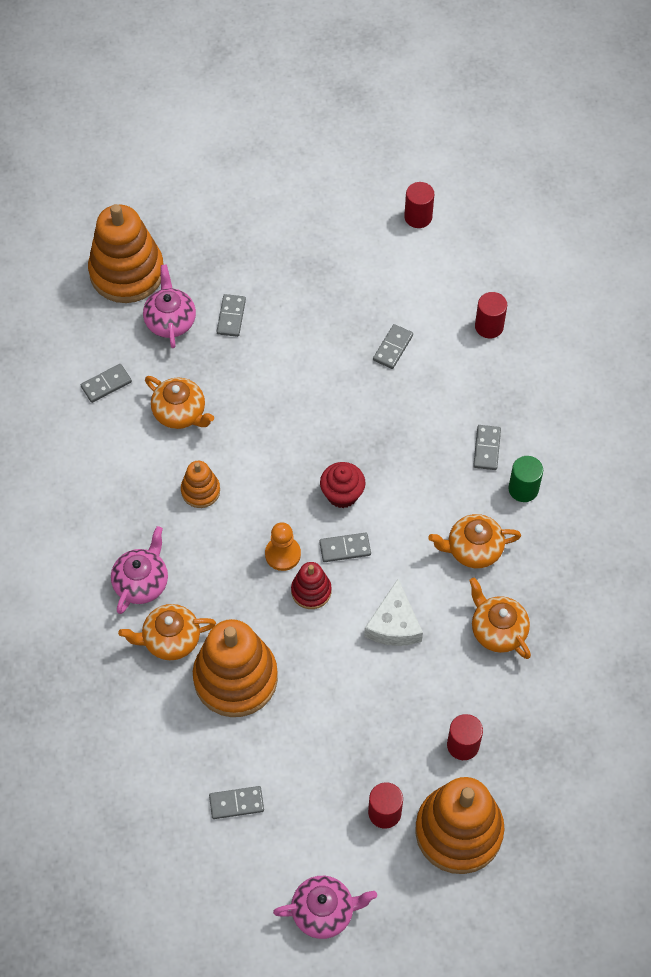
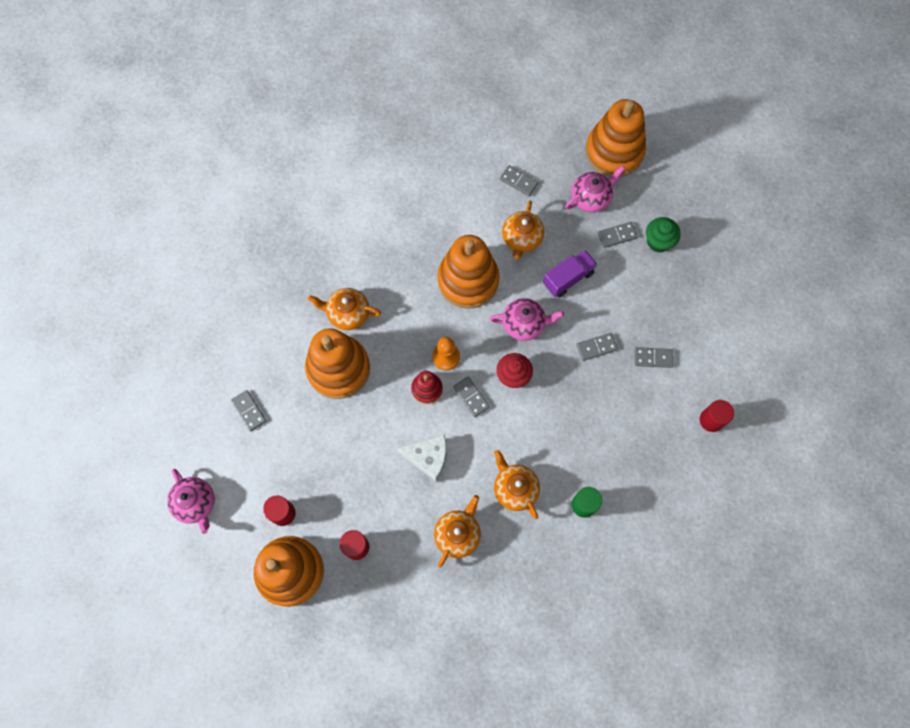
camera: 65 degrees right, 10 degrees up
(142, 582) = (381, 275): pink teapot -> pink teapot (524, 324)
(170, 639) = (347, 313): orange teapot -> orange teapot turned 45 degrees counterclockwise
(200, 491) = (468, 280): orange stacking toy -> orange stacking toy, size x2.04
(255, 387) = (568, 278): none -> purple truck
(261, 280) = (658, 241): none -> green cupcake
(394, 624) = (428, 457): white cheese -> white cheese turned 150 degrees counterclockwise
(418, 217) = (778, 326): red cylinder -> none
(487, 448) = (604, 463): grey domino -> grey domino (596, 347)

